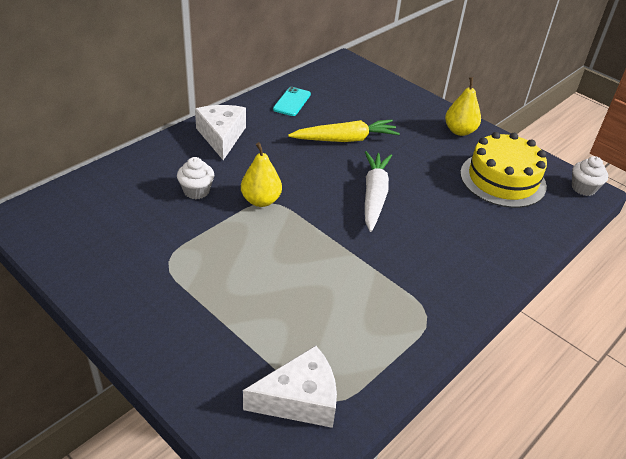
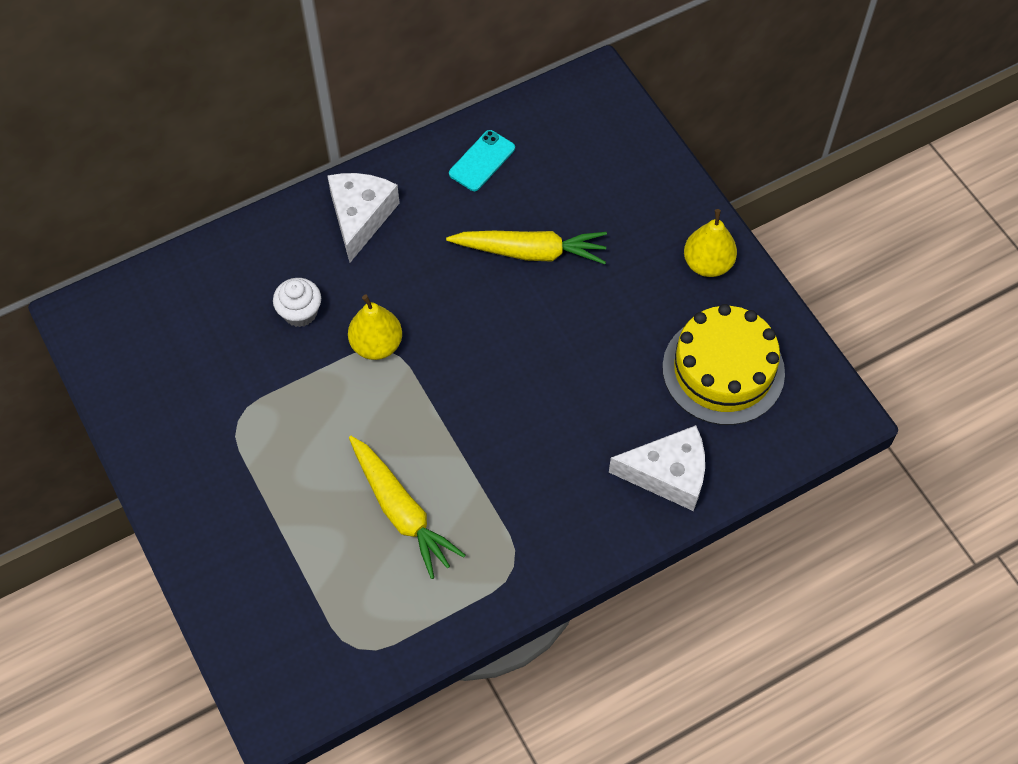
camera: 20 degrees right, 20 degrees up
(300, 399) = (327, 638): white cheese -> white cheese (668, 474)
(323, 296) = (401, 511): none -> yellow carrot
(374, 195) = (528, 365): white carrot -> none
(583, 188) = (834, 408): white cupcake -> none

